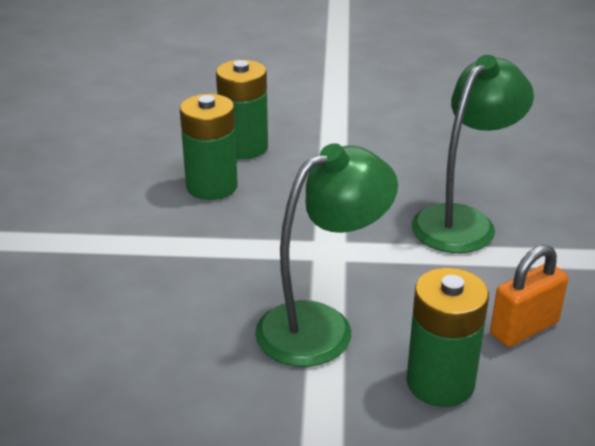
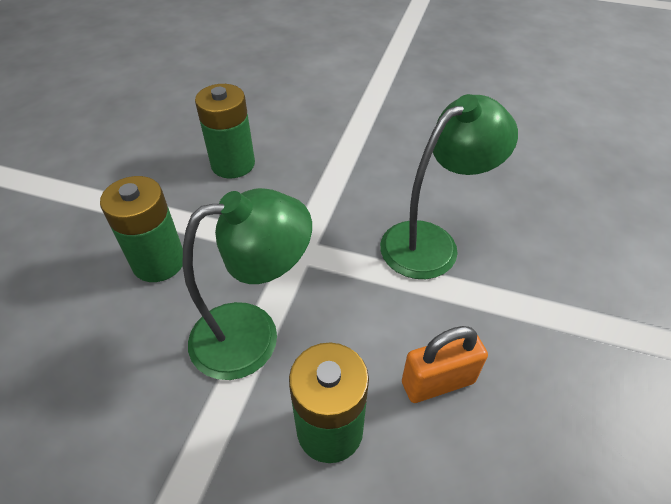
camera: 15 degrees right, 15 degrees up
(244, 147) = (277, 129): green battery -> green battery (159, 262)

